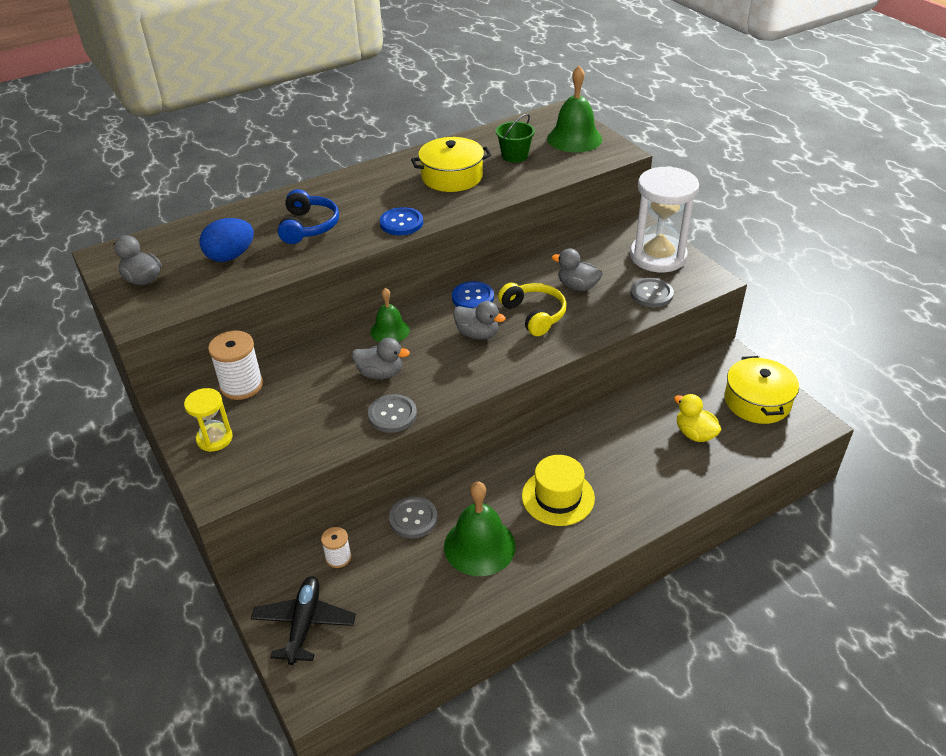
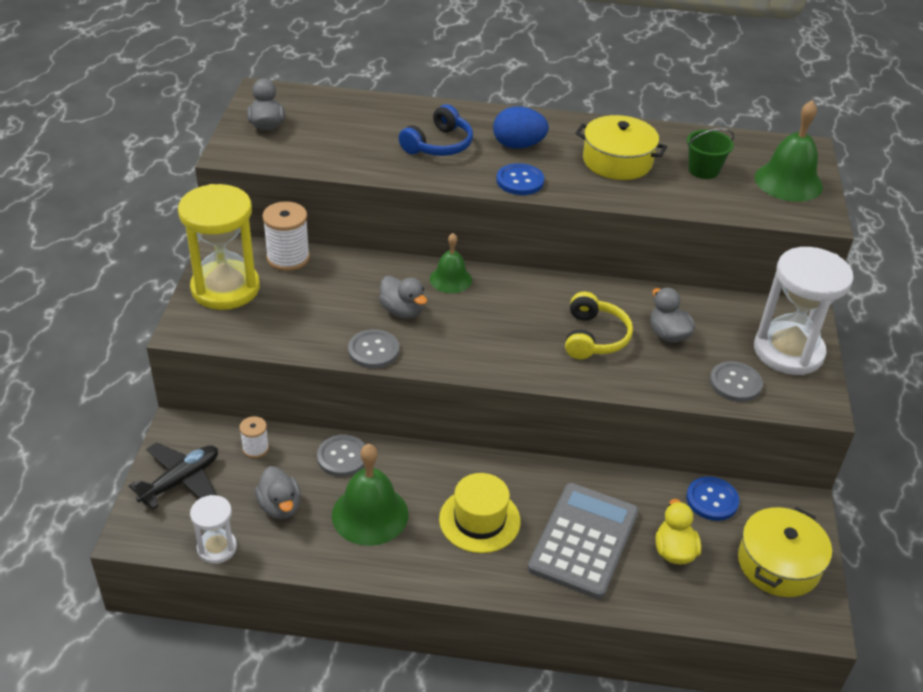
camera: 35 degrees right, 0 degrees up
(214, 439) = (225, 288): yellow hourglass -> yellow hourglass, size x1.96
(230, 256) = (350, 139): blue egg -> blue egg (518, 145)
(392, 653) = (217, 548): none -> white hourglass
(473, 297) = (556, 290): blue button -> blue button (712, 500)
(477, 334) = (522, 325): grey duck -> grey duck (280, 506)
(636, 464) = (583, 540): none -> grey calculator

